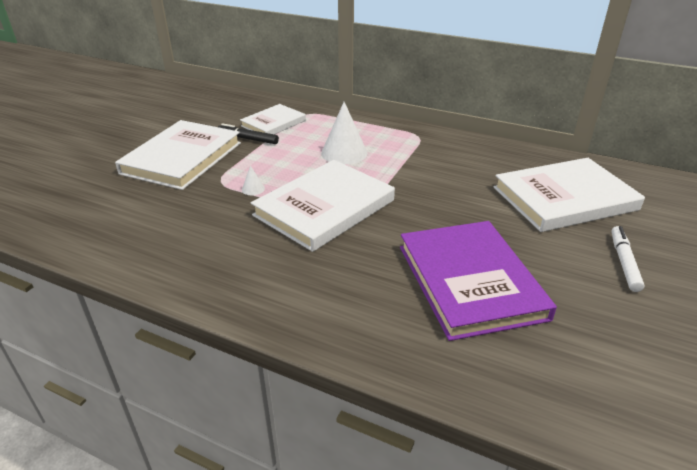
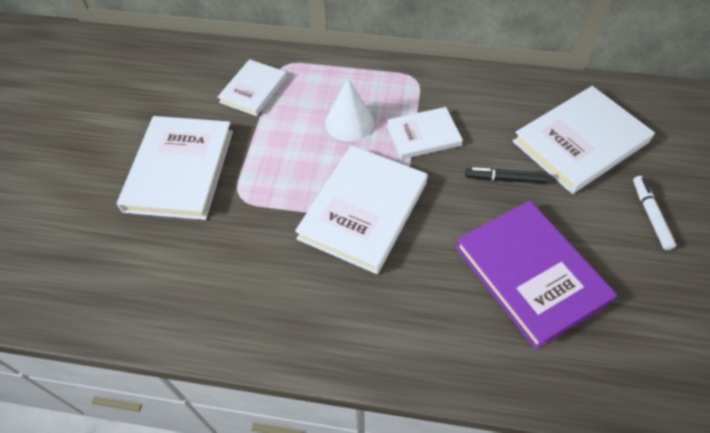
camera: 15 degrees left, 20 degrees up
(248, 139) = (237, 122): black marker -> black marker (505, 179)
(253, 189) = (279, 200): white cone -> none
(407, 170) = (423, 135): none -> white book

